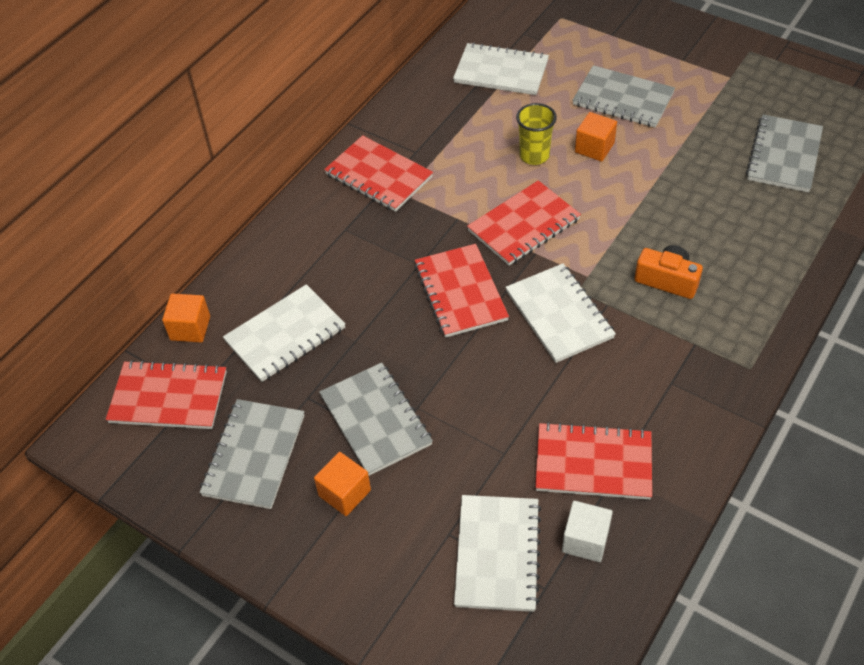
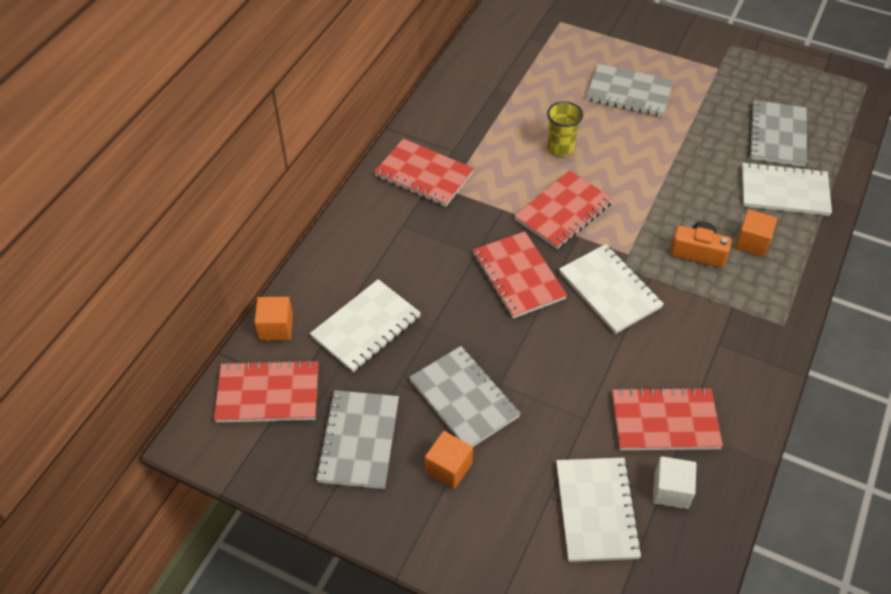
camera: 10 degrees left, 0 degrees up
(501, 71) = (516, 73): white notebook -> white notebook (784, 191)
(594, 148) = (612, 138): orange cube -> orange cube (752, 242)

